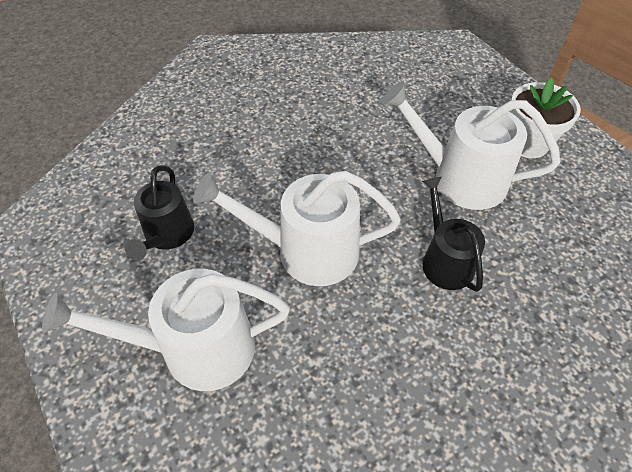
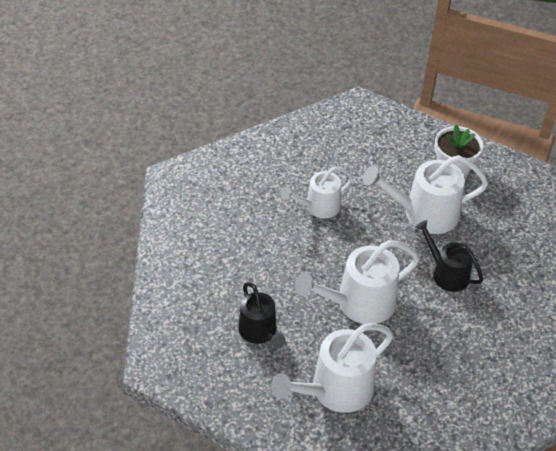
camera: 30 degrees left, 5 degrees down
(338, 127) = (318, 207): none -> white watering can

